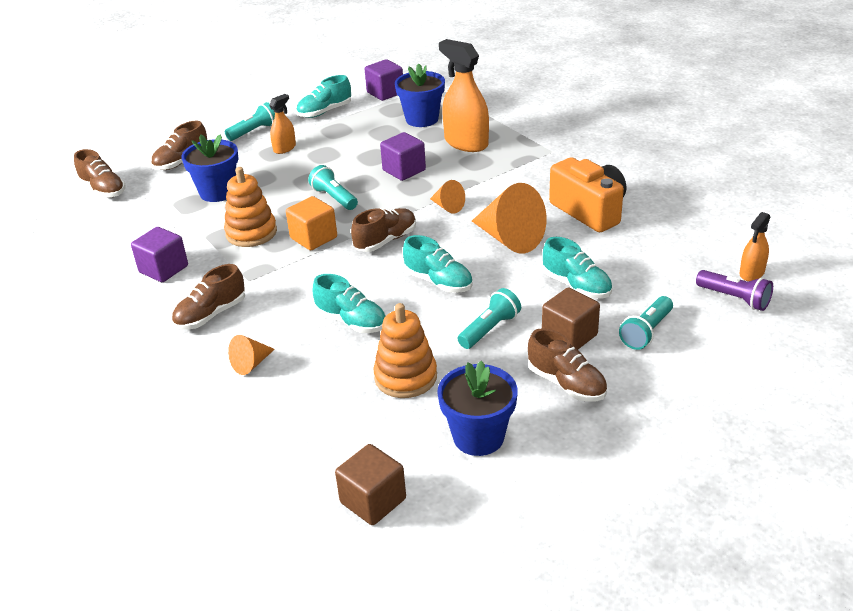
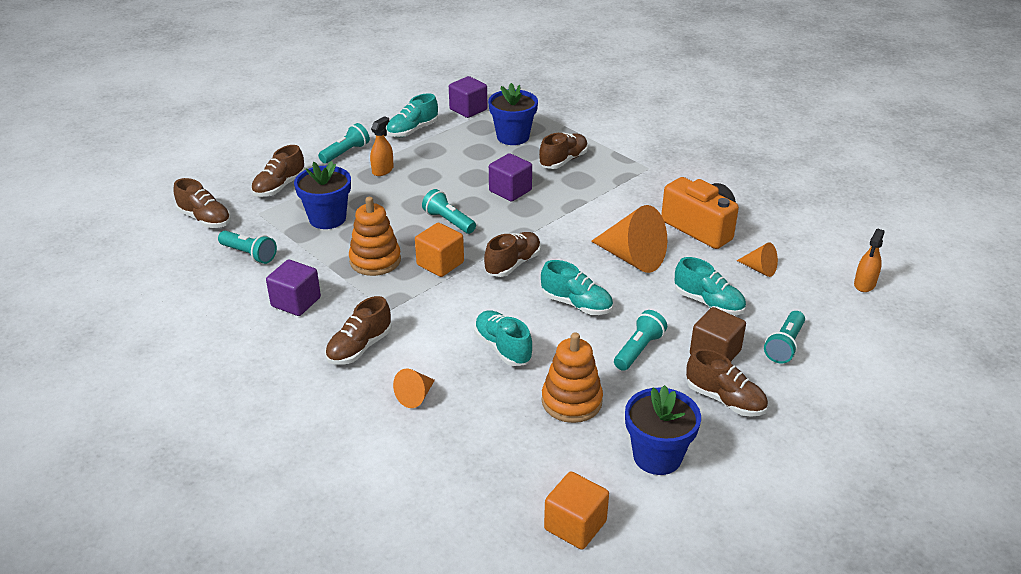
camera: 10 degrees left, 0 degrees up
(134, 223) = (249, 254): none -> turquoise flashlight
(351, 321) = (503, 348): turquoise shoe -> turquoise shoe turned 150 degrees counterclockwise
(373, 501) = (575, 525): brown cube -> orange cube
(447, 207) = (564, 227): orange cone -> orange cone (759, 269)
(466, 143) = (563, 161): orange spray bottle -> brown shoe
(734, 298) = (855, 309): purple flashlight -> none

